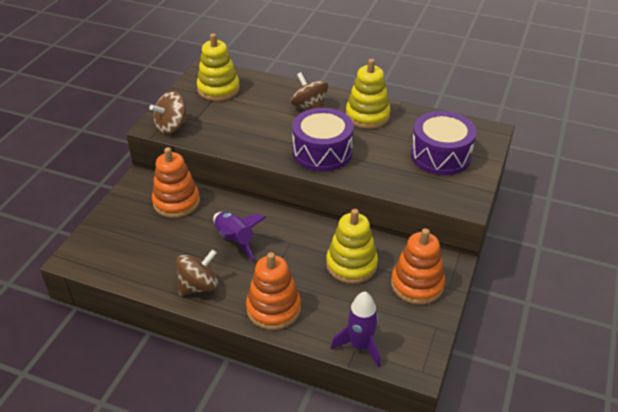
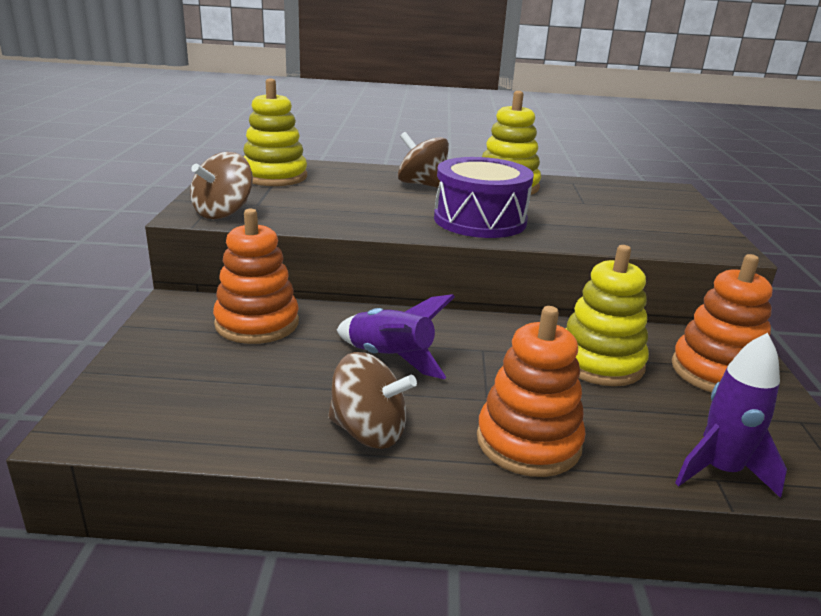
camera: 20 degrees left, 15 degrees down
(199, 286) = (368, 432): brown spinning top -> brown spinning top turned 75 degrees clockwise
(440, 155) = (639, 212): purple drum -> none

